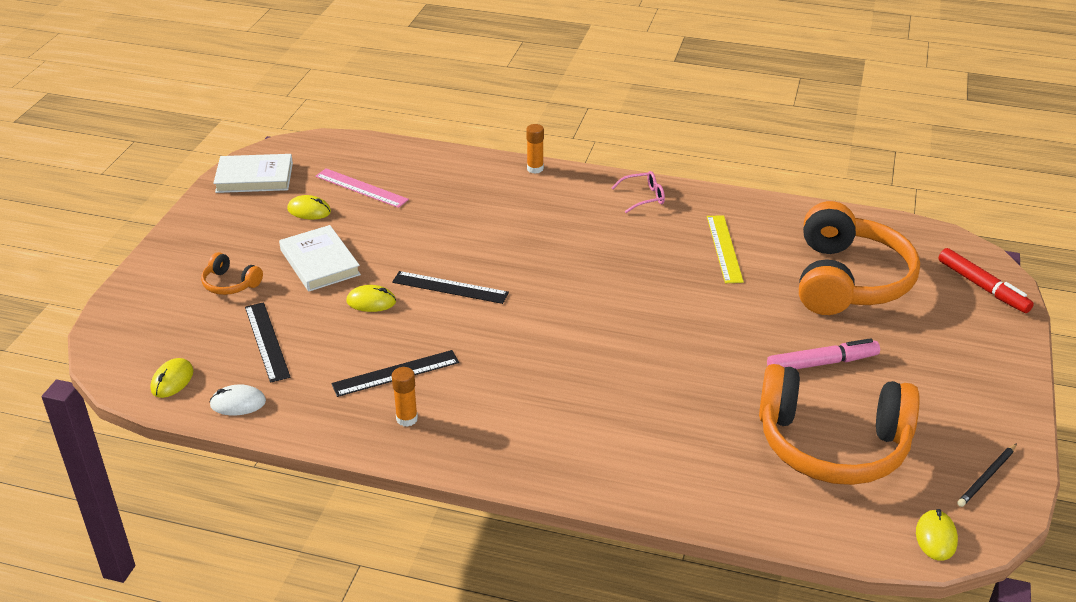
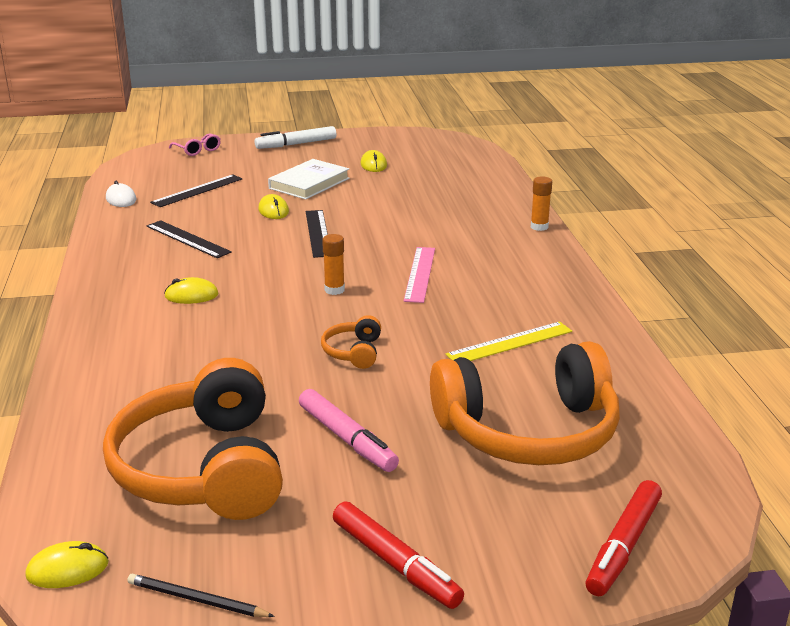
camera: 65 degrees right, 10 degrees down
(172, 380) = (135, 176): yellow mouse -> yellow mouse (191, 295)
(195, 243) = (296, 144): none -> white marker
(230, 284) = (257, 165): orange headphones -> orange headphones (353, 352)
(254, 177) = (397, 140): white book -> none
(361, 188) = (425, 173): pink ruler -> pink ruler (420, 274)
(407, 419) = (133, 255): orange glue stick -> orange glue stick (334, 290)
(643, 197) = (554, 284): pink glasses -> pink glasses (197, 150)
(974, 380) = (395, 564): none -> red marker

